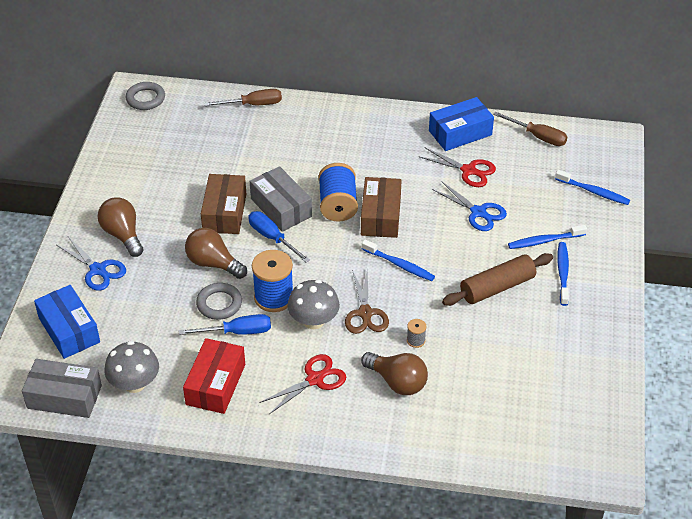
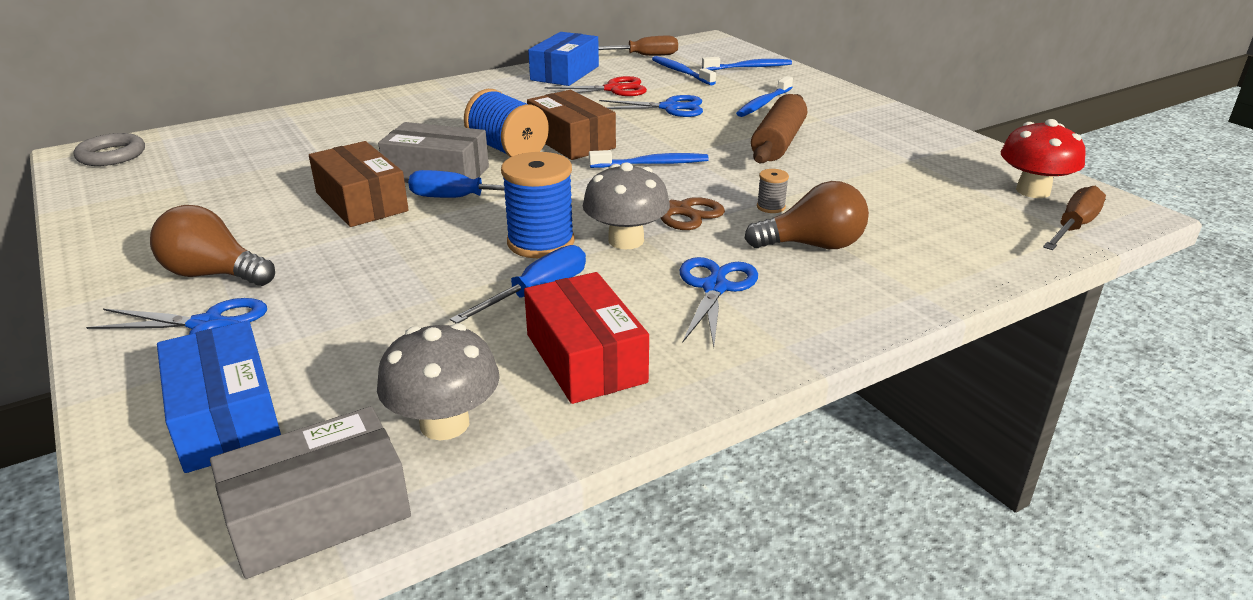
camera: 40 degrees left, 15 degrees down
(69, 330) = (226, 417): blue box -> blue box turned 45 degrees clockwise
(213, 263) = (406, 247): brown light bulb -> none
(219, 304) = (469, 278): grey ring -> none
(253, 104) = (287, 119): brown screwdriver -> brown screwdriver (1073, 227)
(315, 379) = (715, 288): red scissors -> blue scissors
(562, 273) = (817, 114): blue toothbrush -> blue toothbrush (681, 72)
(583, 421) = (1033, 191): none -> red mushroom

